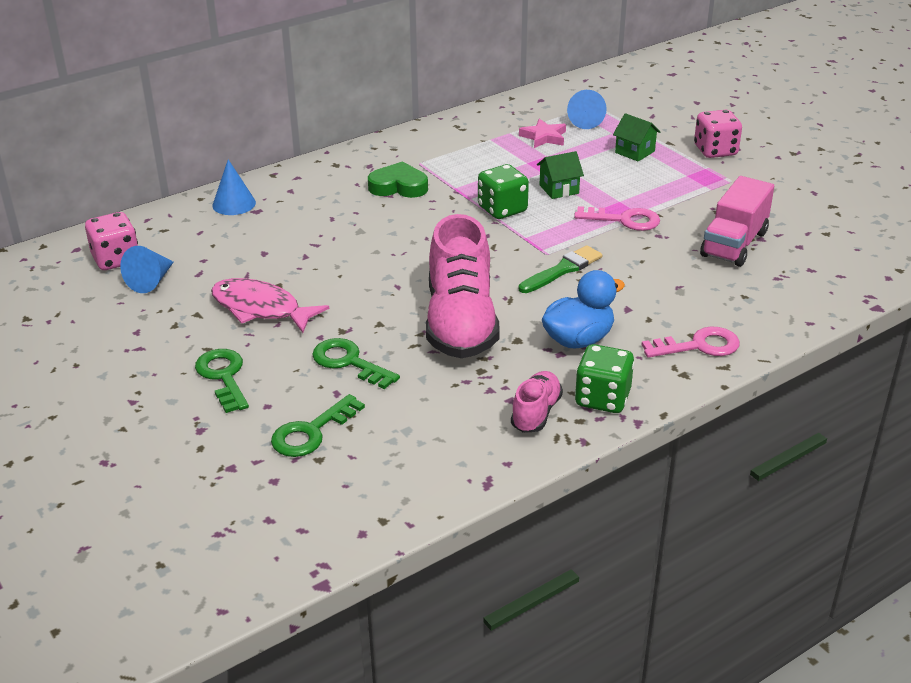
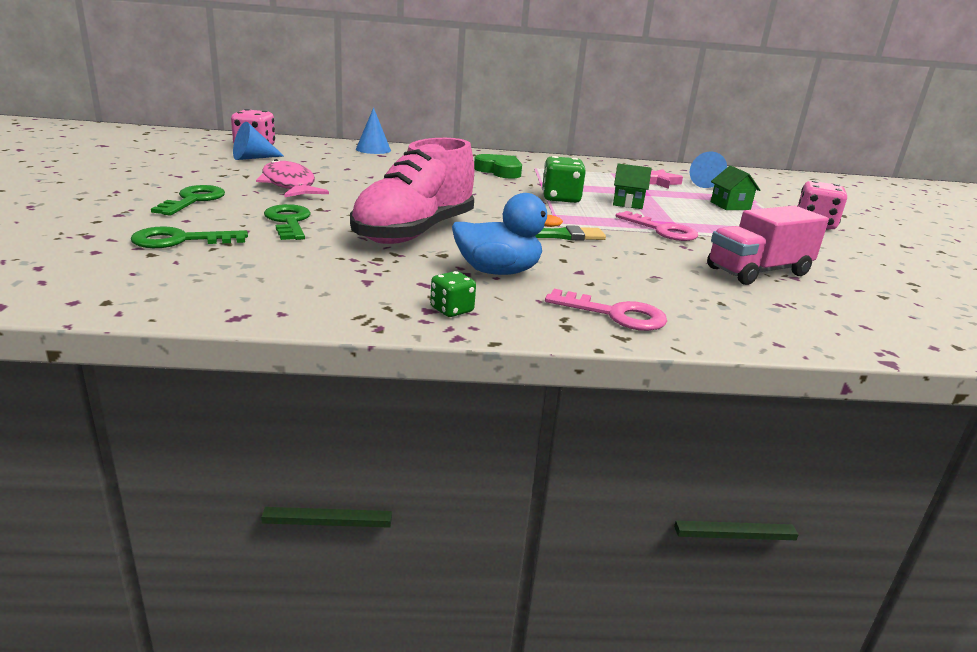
camera: 30 degrees right, 10 degrees down
(536, 413) = (372, 295): pink shoe -> none
(602, 398) = (452, 310): green dice -> green dice, size x0.58

